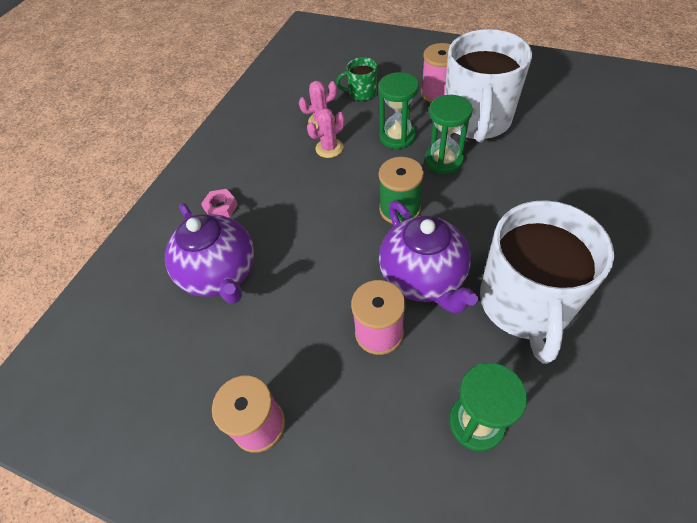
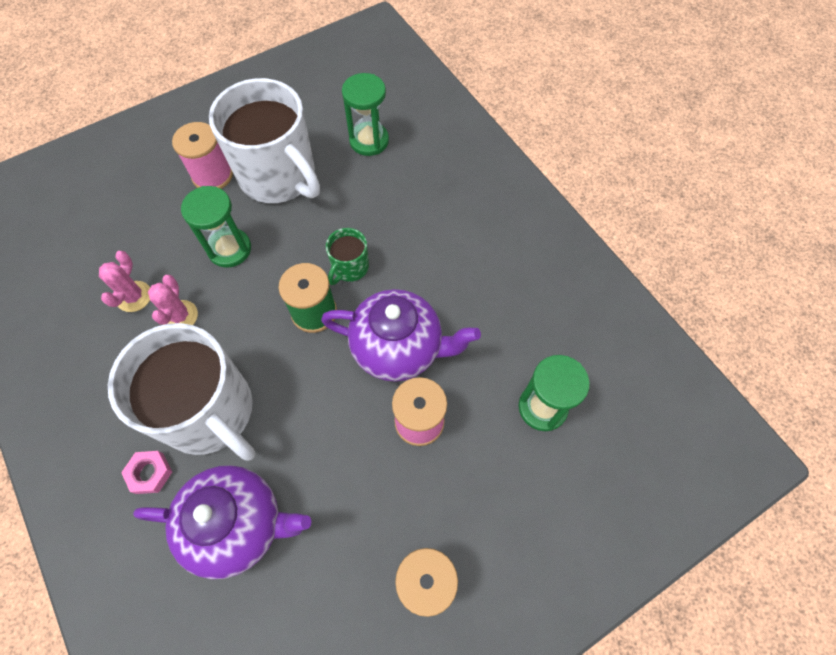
camera: 60 degrees left, 10 degrees up
(361, 93) = (138, 234): green mug -> green mug (349, 267)
(443, 160) = (296, 236): green hourglass -> green hourglass (369, 141)
(525, 304) = (480, 297): white mug -> white mug (210, 412)

